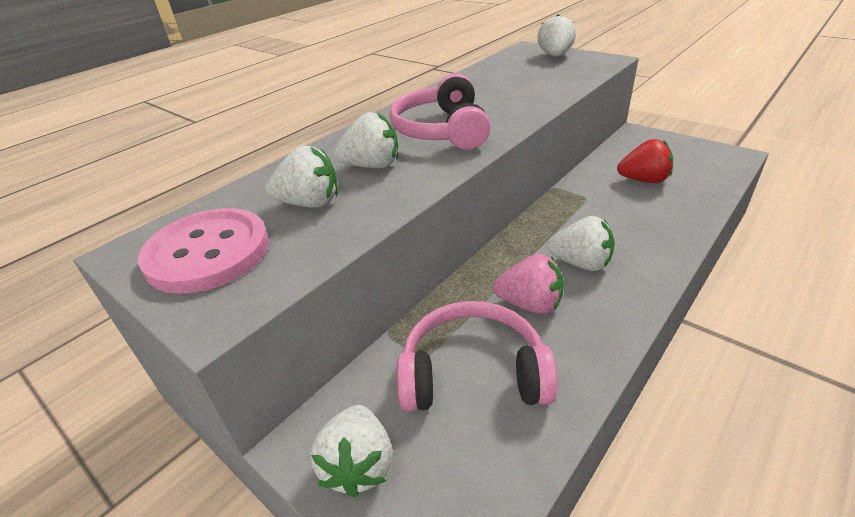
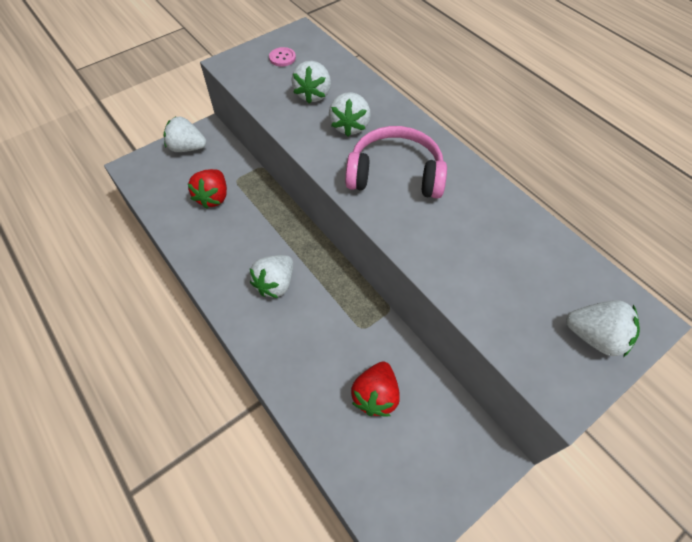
camera: 100 degrees right, 20 degrees up
(208, 253) = (282, 58): pink button -> pink button, size x0.41
(473, 372) = (213, 197): pink headphones -> red strawberry
(530, 304) = (250, 239): pink strawberry -> none

